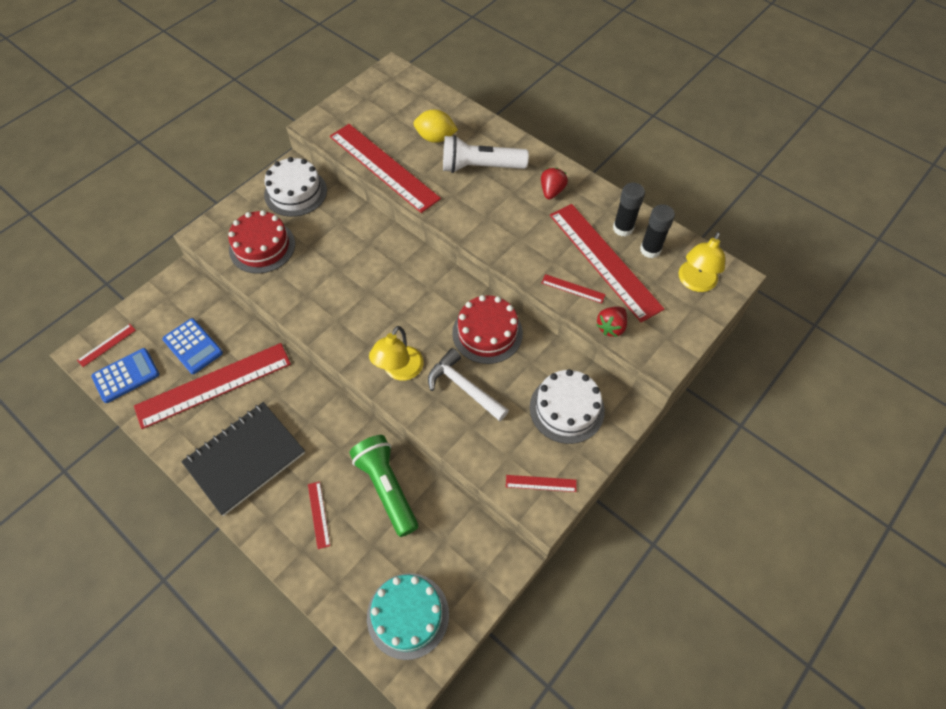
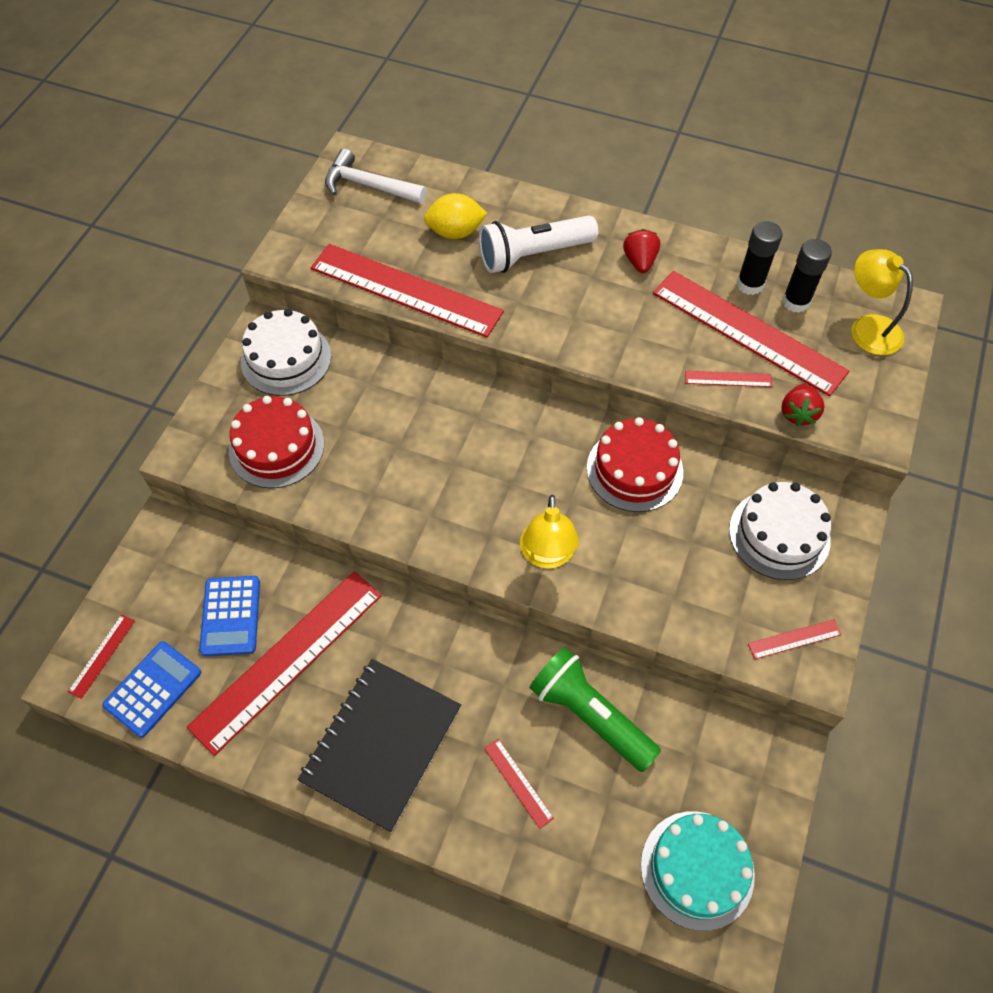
camera: 20 degrees left, 0 degrees up
(193, 346) = (231, 616): blue calculator -> blue calculator turned 60 degrees clockwise
(464, 387) = (640, 549): white hammer -> white hammer (369, 186)
(695, 283) = (867, 327): yellow lamp -> yellow lamp turned 135 degrees clockwise

